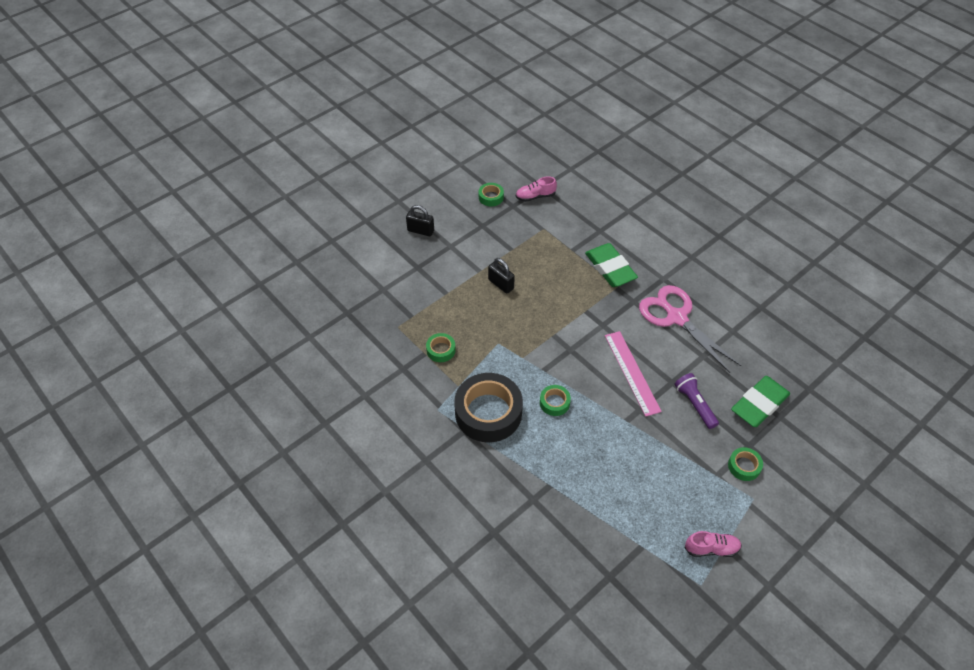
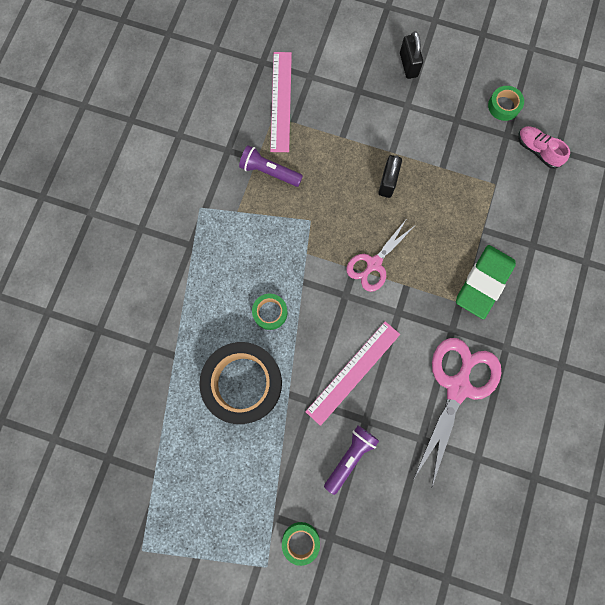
camera: 60 degrees right, 25 degrees up
(389, 316) = (281, 101): none -> pink ruler
(441, 350) = (269, 171): green tape -> purple flashlight
(488, 412) = (222, 256): black tape -> black tape (243, 383)
(557, 321) = (373, 264): none -> pink scissors
(711, 548) = (186, 545): pink shoe -> none
(759, 404) = (391, 528): green eraser -> none

